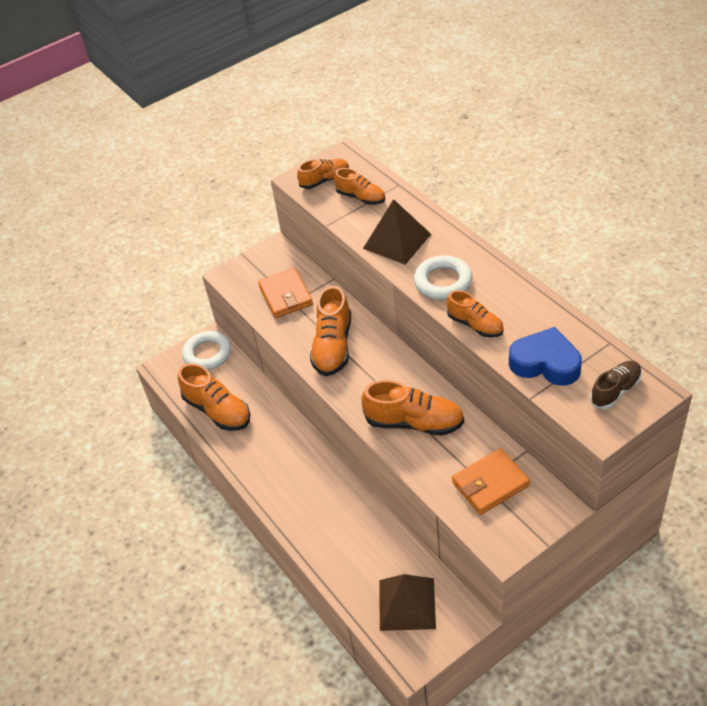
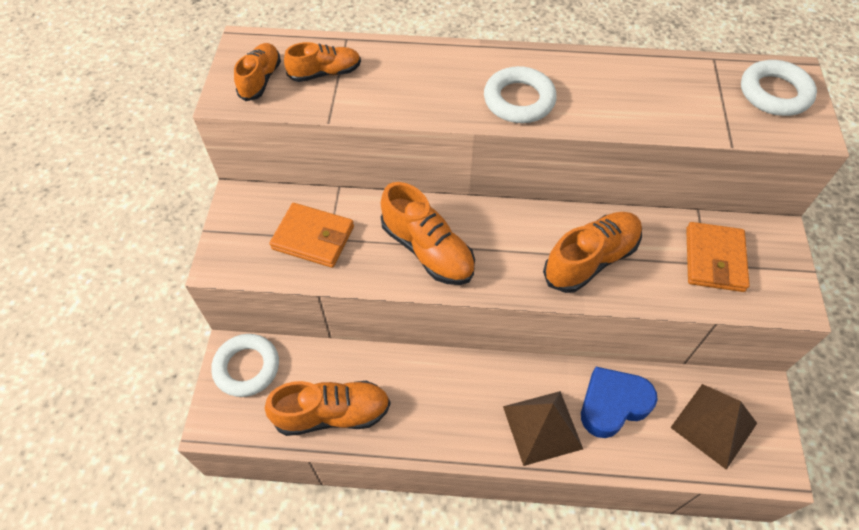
camera: 55 degrees left, 10 degrees up
(397, 241) = (422, 91): brown pyramid -> brown pyramid (542, 427)
(475, 325) = (601, 118): orange shoe -> none
(545, 363) = (699, 109): blue heart -> blue heart (613, 404)
(615, 391) = (774, 93): brown shoe -> white ring

